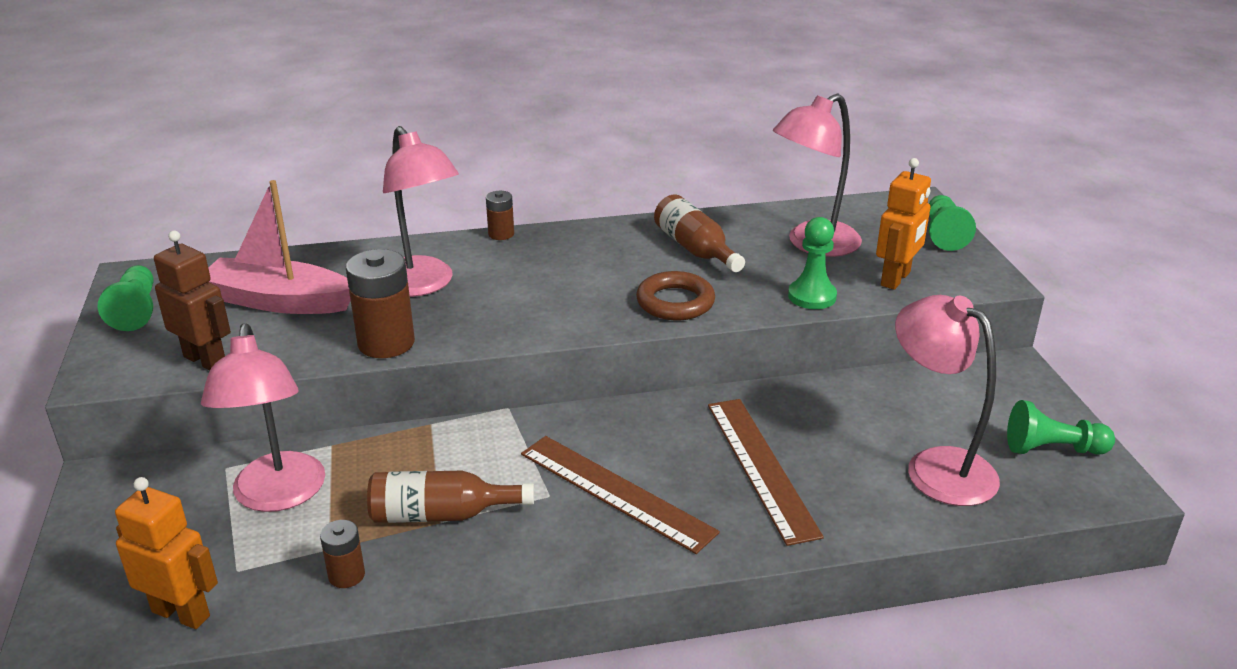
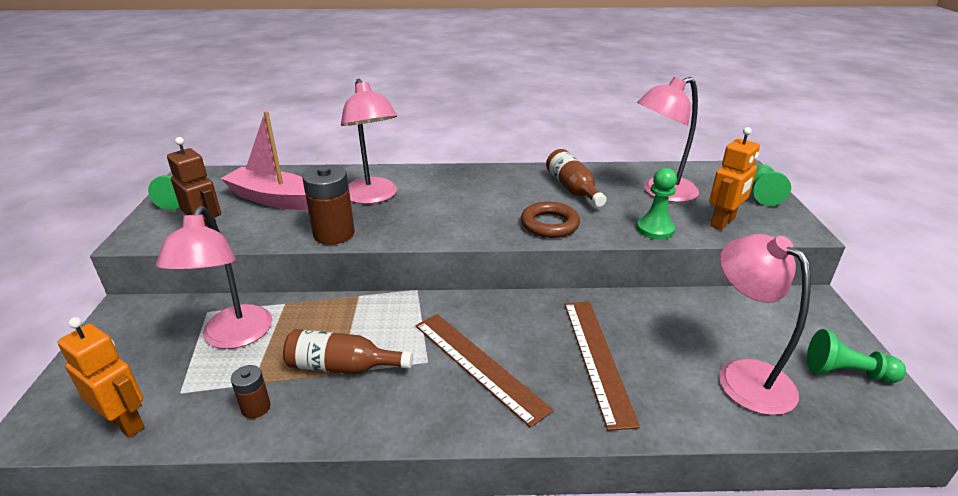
camera: 10 degrees right, 0 degrees up
(501, 234) = (439, 168): brown battery -> none

